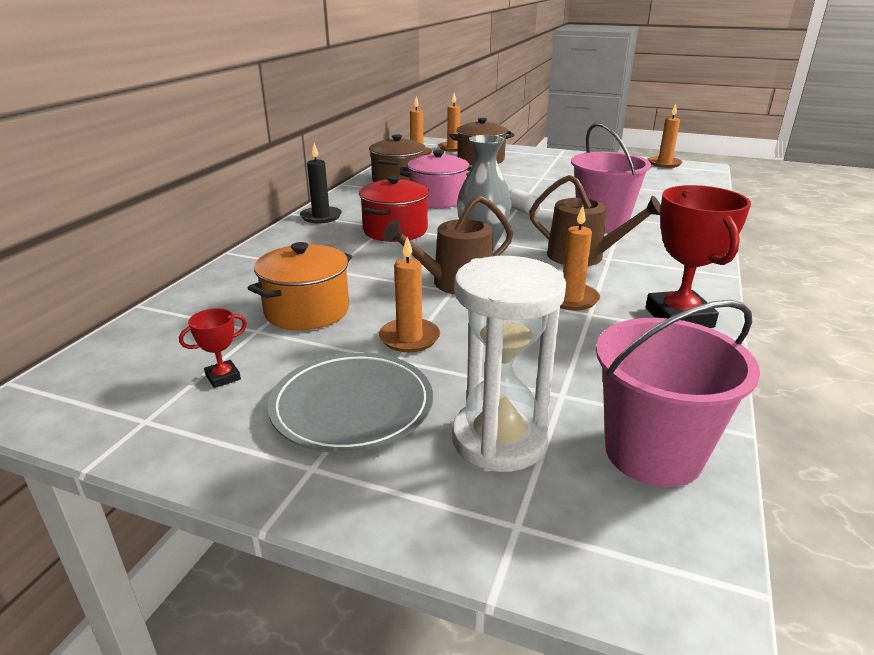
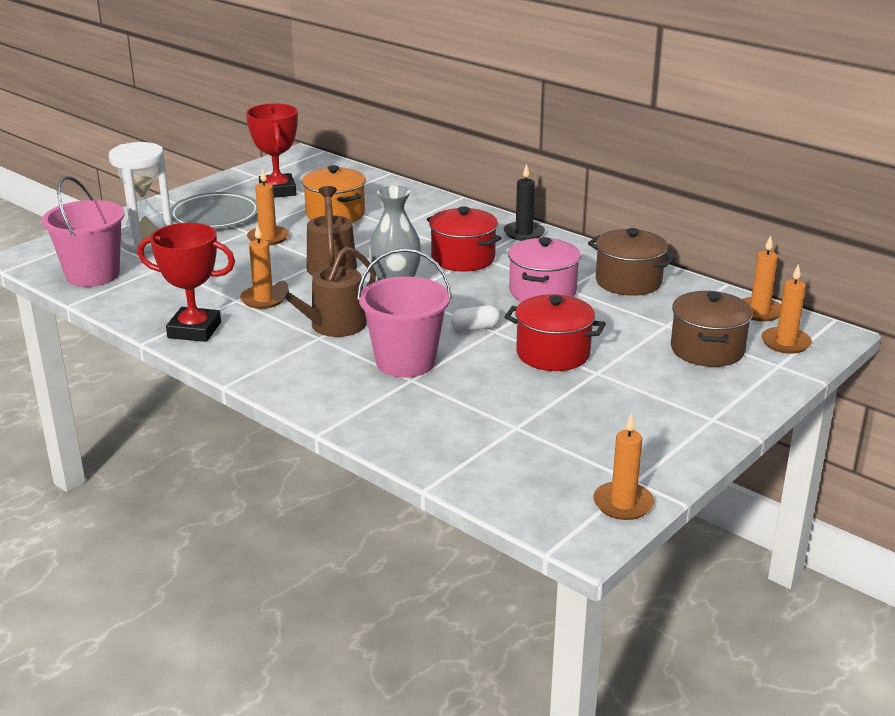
camera: 110 degrees right, 0 degrees up
(223, 377) = (277, 191): red trophy -> red trophy, size x2.14
(532, 188) = (553, 354): none -> red pot

